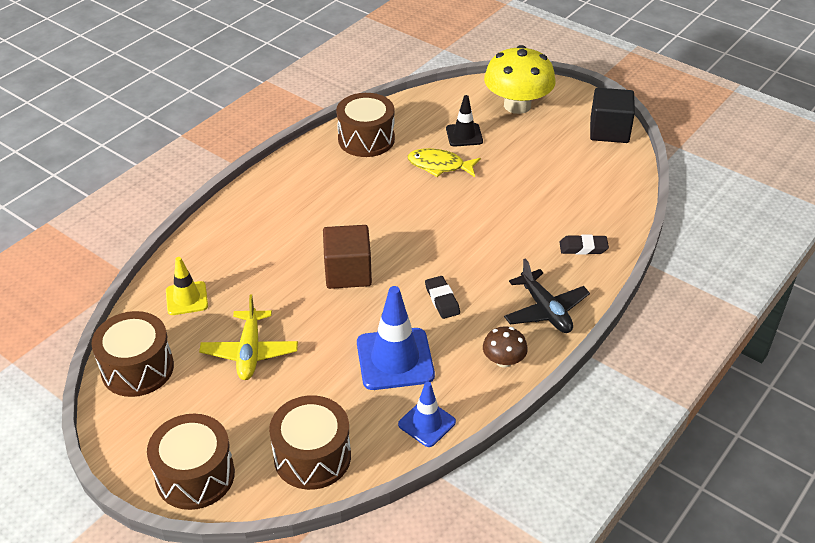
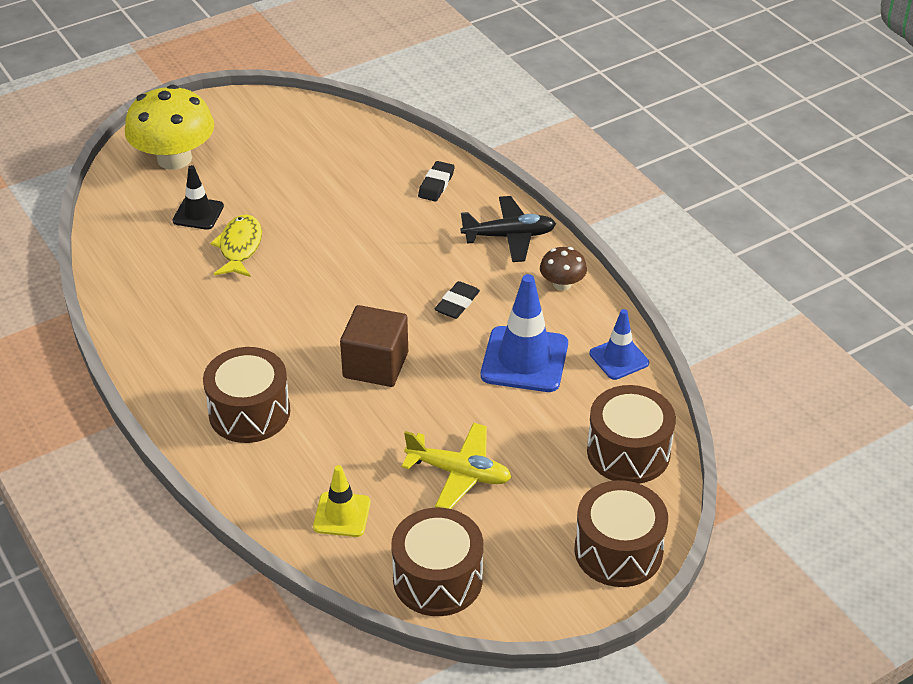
camera: 70 degrees left, 0 degrees up
(366, 139) = (147, 294): brown drum -> brown drum (249, 412)
(439, 166) = (240, 247): yellow fish -> yellow fish turned 150 degrees clockwise
(442, 300) = (457, 303): black eraser -> black eraser turned 60 degrees counterclockwise
(609, 131) = (268, 109): black cube -> none

